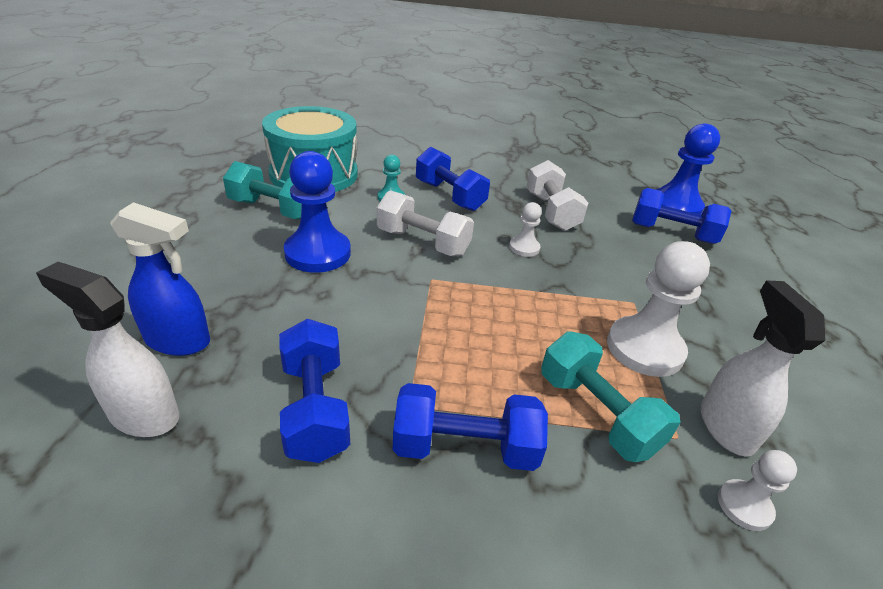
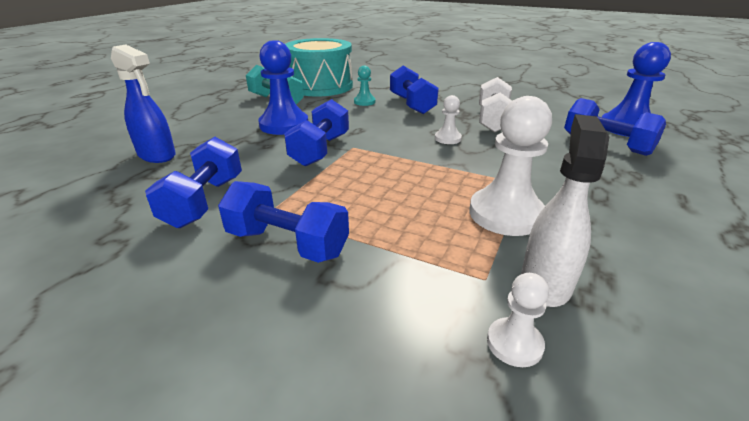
camera: 25 degrees right, 5 degrees down
(143, 415) = (104, 186): white spray bottle -> none
(396, 290) = (320, 150): none -> blue dumbbell
(423, 242) = (366, 127): white dumbbell -> none
(596, 413) = (418, 246): turquoise dumbbell -> none

